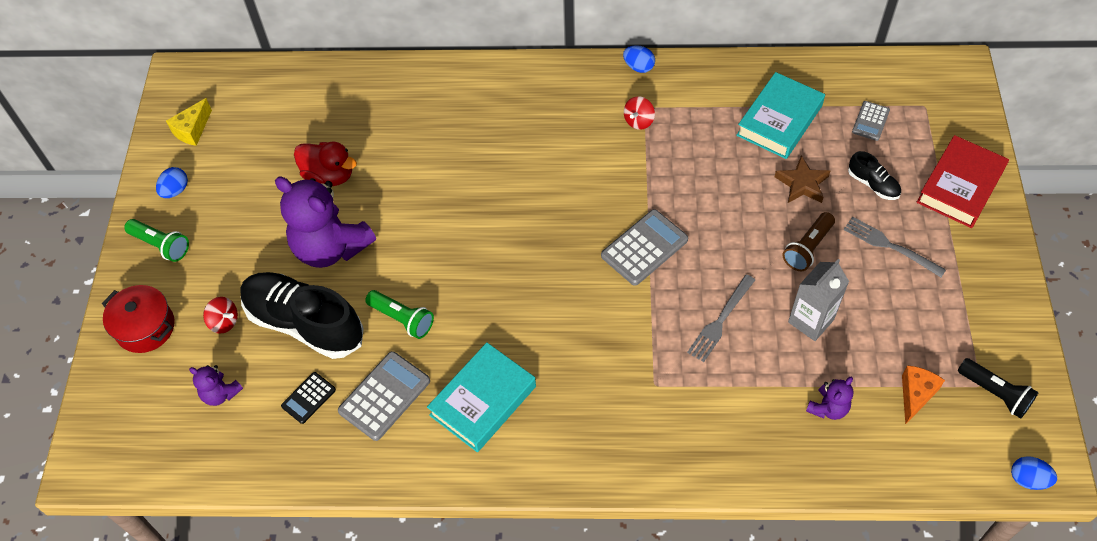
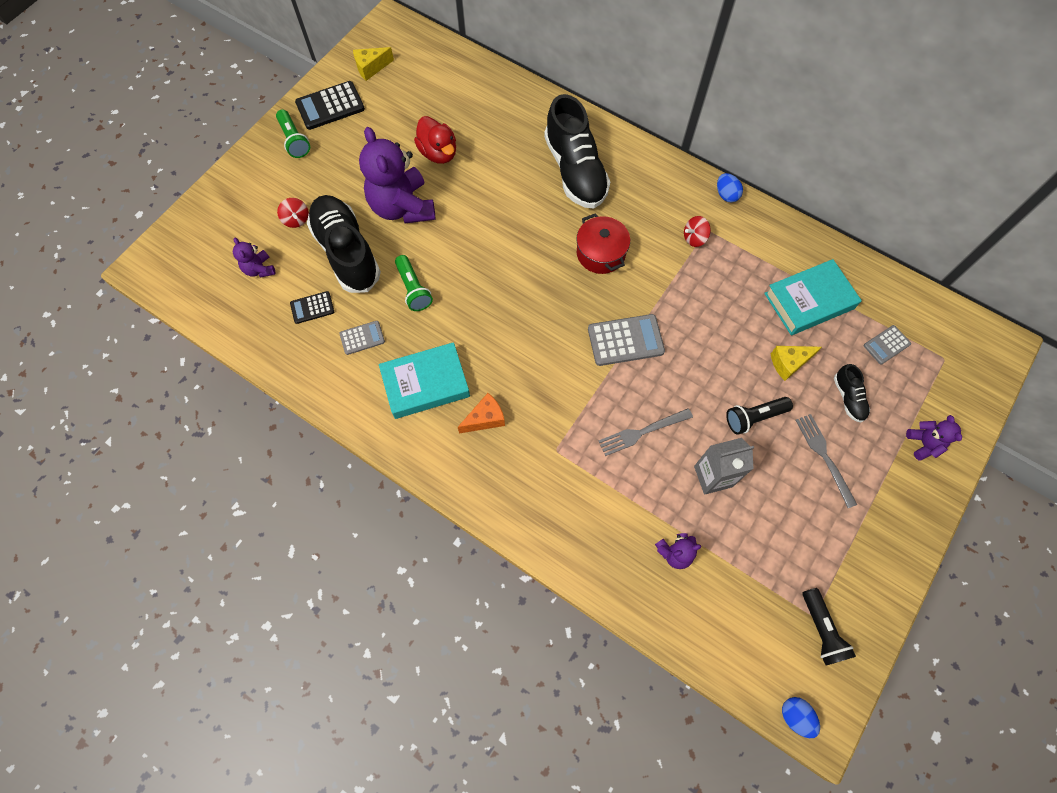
camera: 30 degrees right, 10 degrees up
(145, 327) = (245, 193): red pot -> red pot (601, 253)
(175, 190) = (330, 106): blue egg -> black calculator
(384, 396) = (362, 338): grey calculator -> grey calculator, size x0.58
(481, 120) = (575, 171): none -> black shoe
(802, 184) = (789, 363): brown star -> yellow cheese
(807, 248) = (754, 417): brown flashlight -> black flashlight
(915, 395) = (753, 588): orange cheese -> orange cheese (485, 419)
(960, 186) = (923, 443): red book -> purple teddy bear

